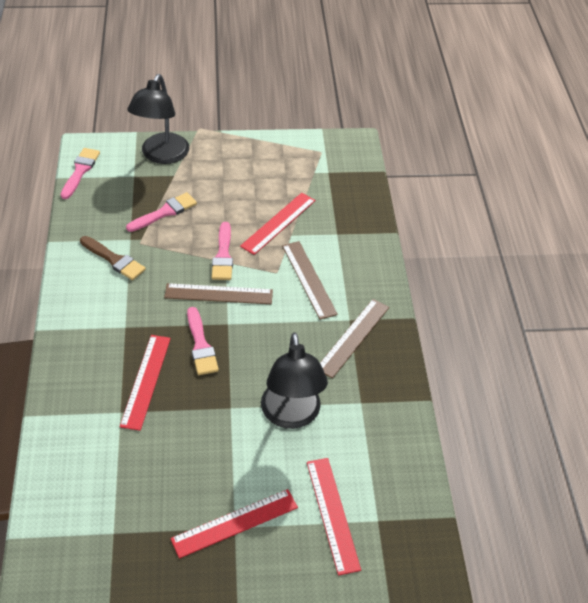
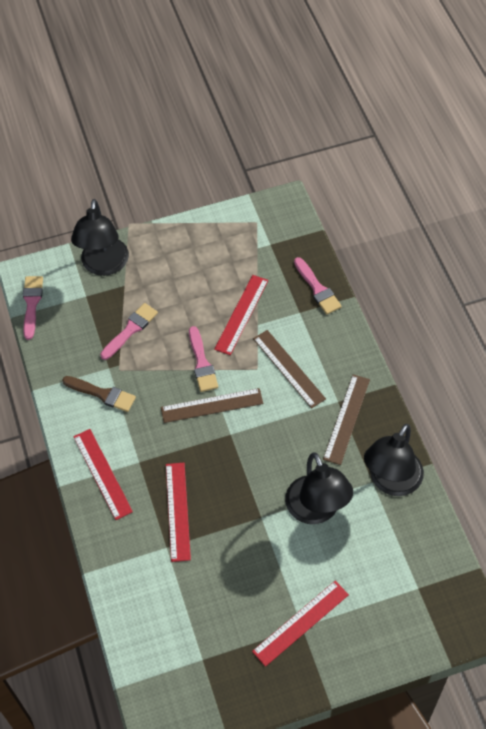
camera: 10 degrees left, 10 degrees up
(201, 345) = (214, 463): pink brush -> pink brush (317, 289)
(332, 514) = (379, 592): red ruler -> red ruler (102, 473)
(381, 407) = (391, 482): none -> black lamp

